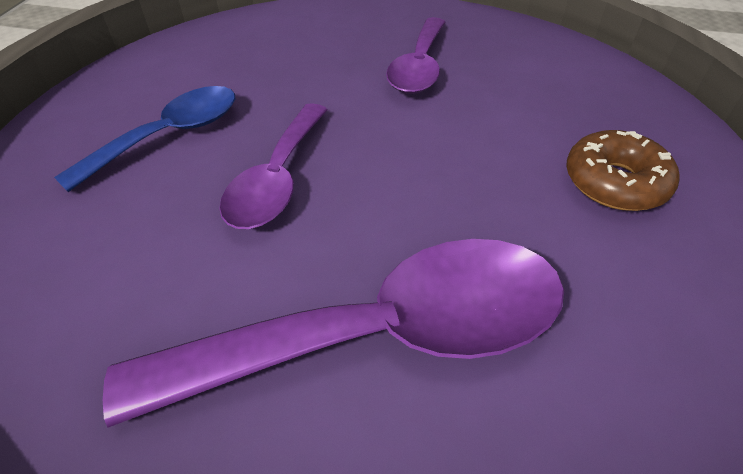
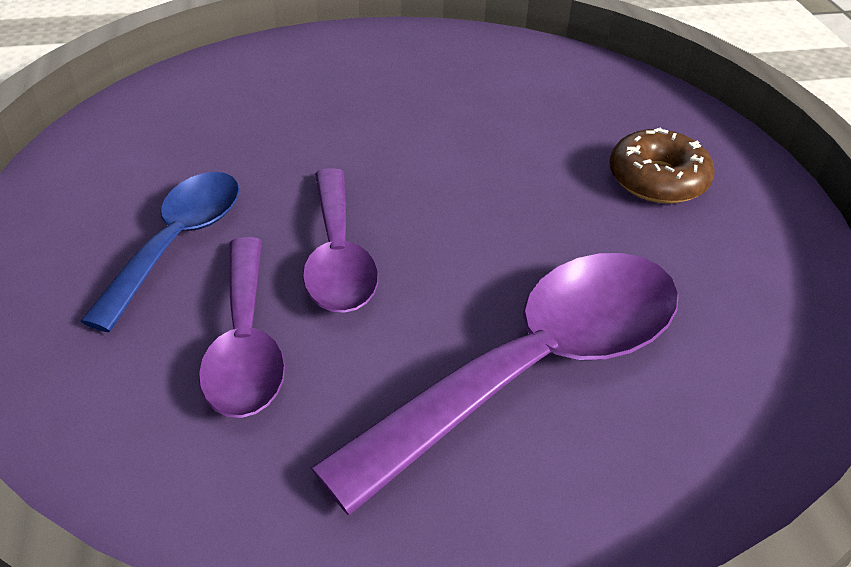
camera: 25 degrees left, 5 degrees down
(419, 67) = (408, 104): purple spoon -> purple spoon (245, 344)

